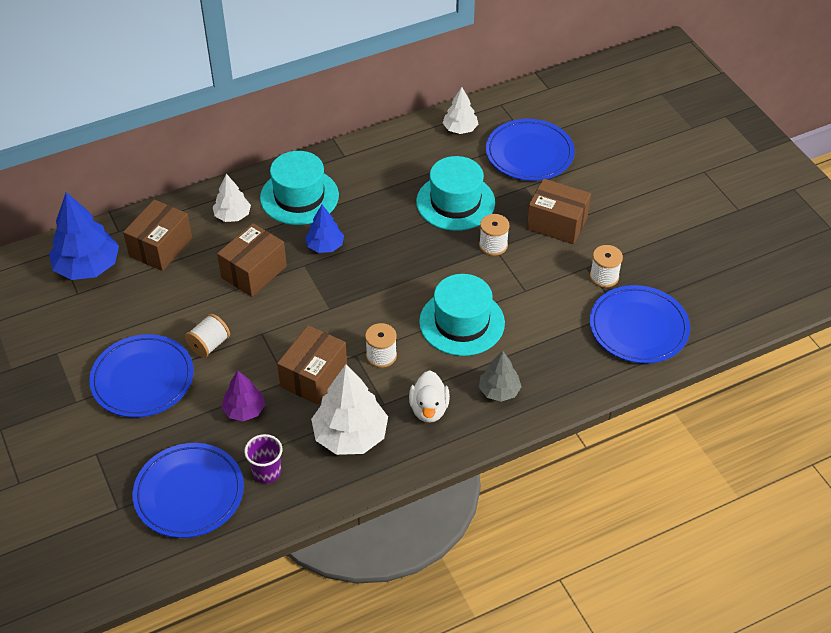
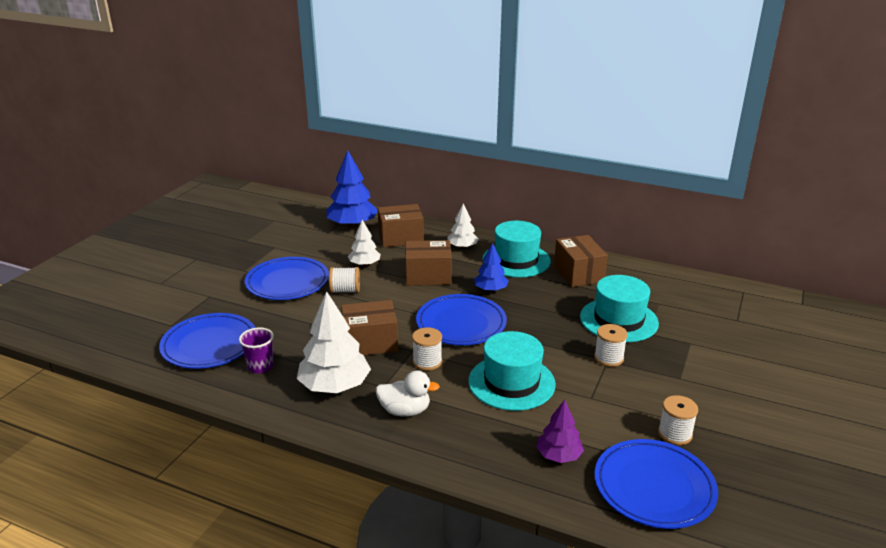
camera: 50 degrees right, 20 degrees down
(244, 410) = (305, 330): purple tree -> purple tree (558, 455)
(429, 409) = (405, 411): white duck -> white duck turned 135 degrees counterclockwise
(460, 129) = (687, 287): white tree -> white tree (364, 264)
(499, 391) = (470, 438): grey tree -> none
(529, 154) = (724, 328): blue plate -> blue plate (461, 324)
(557, 223) = (684, 377): brown box -> brown box (578, 274)

